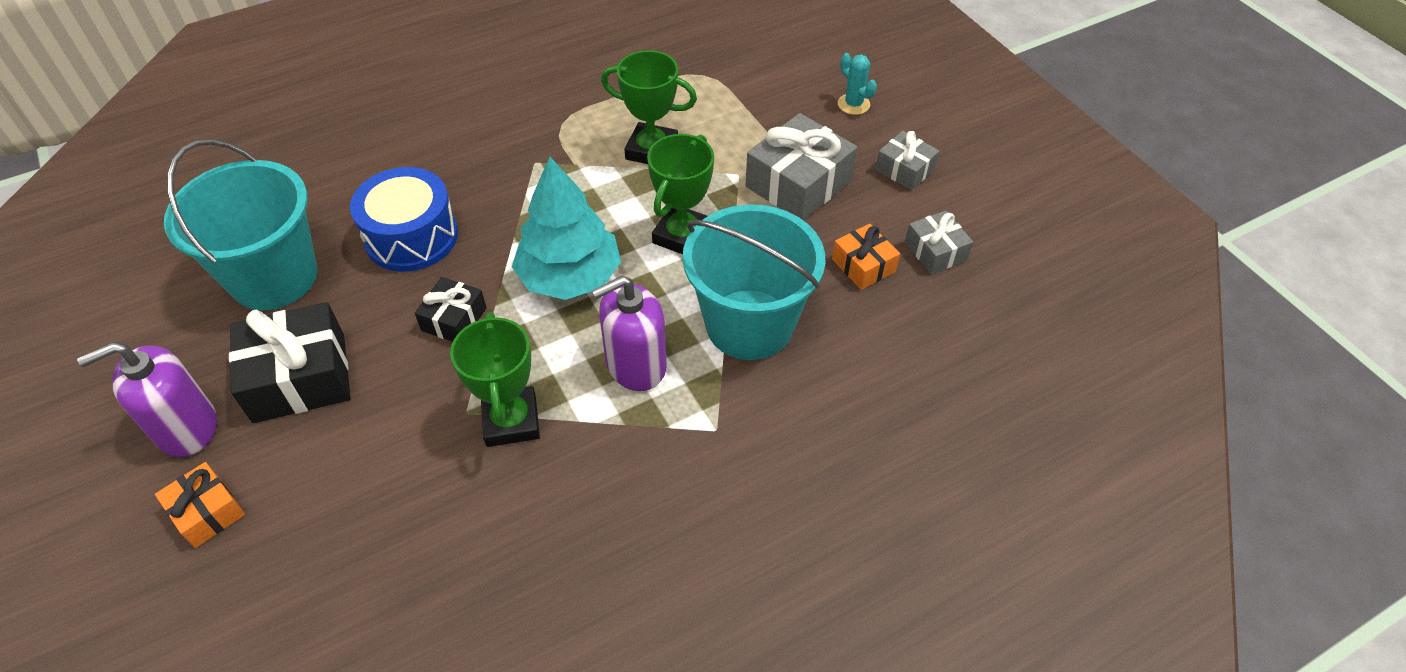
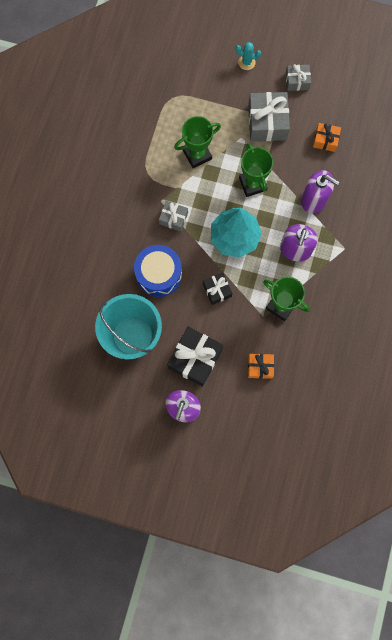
camera: 45 degrees left, 25 degrees up
(207, 512) = (229, 422): orange gift -> orange gift (260, 367)
(749, 324) = (314, 200): turquoise bucket -> purple soap dispenser
(935, 251) = (342, 112): grey gift -> grey gift (173, 218)

